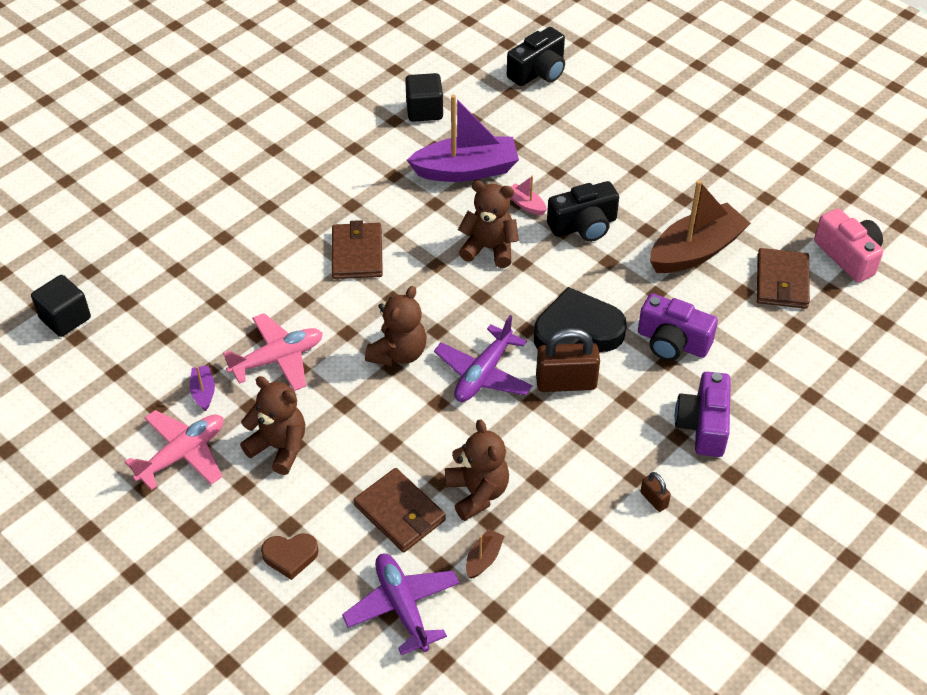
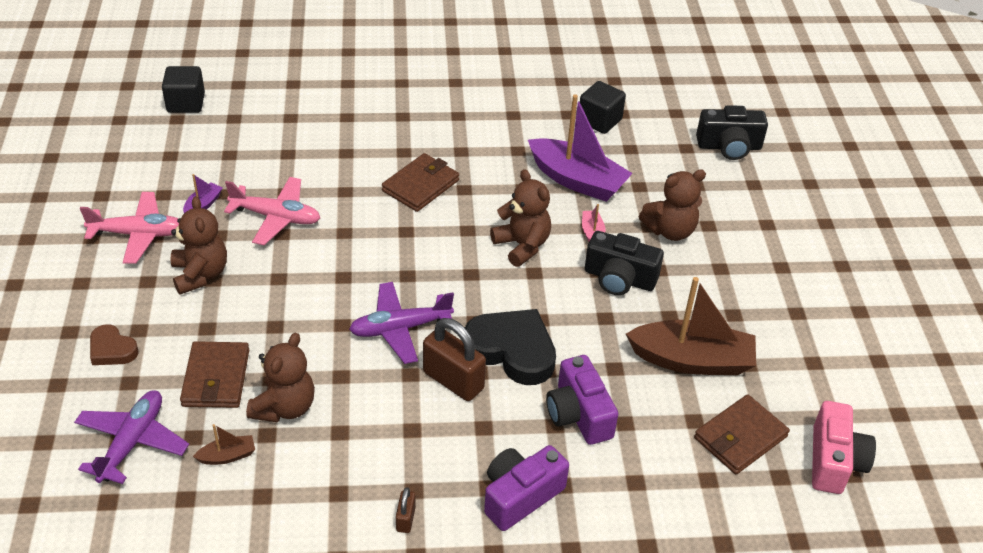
camera: 40 degrees right, 5 degrees down
(398, 353) = (360, 271): brown teddy bear -> brown teddy bear (670, 230)

